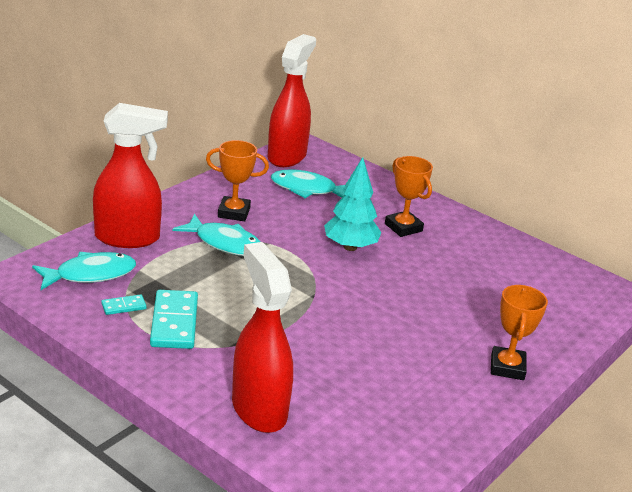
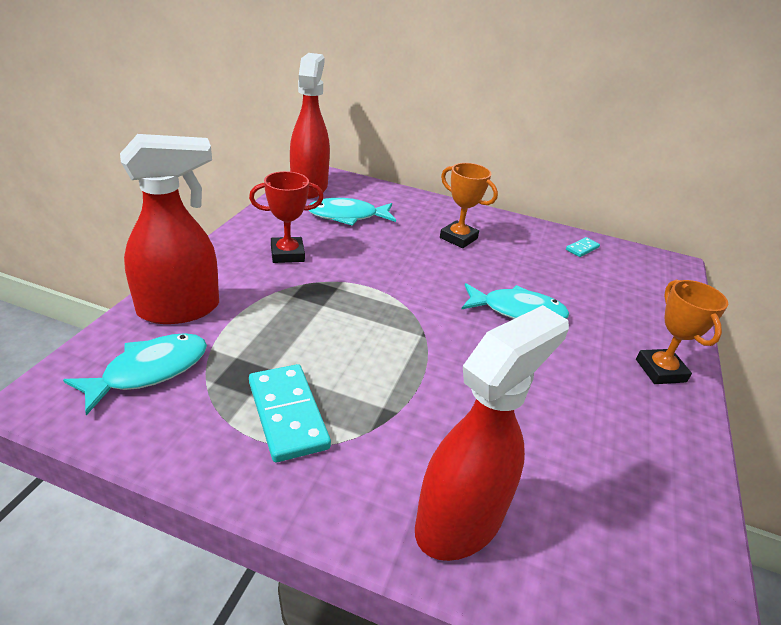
camera: 20 degrees left, 5 degrees up
(124, 306) = (212, 408): turquoise domino -> turquoise domino (582, 249)
(224, 243) = (295, 292): turquoise fish -> turquoise fish (517, 311)
(234, 212) = (287, 254): orange trophy -> red trophy
(258, 409) = (460, 521): red spray bottle -> red spray bottle turned 90 degrees clockwise
(350, 247) = (424, 268): turquoise tree -> none

